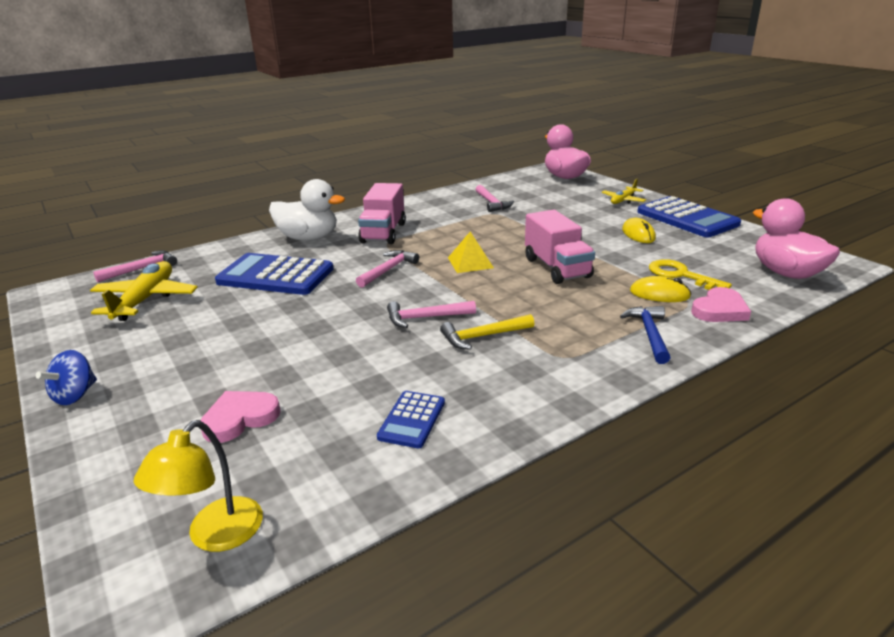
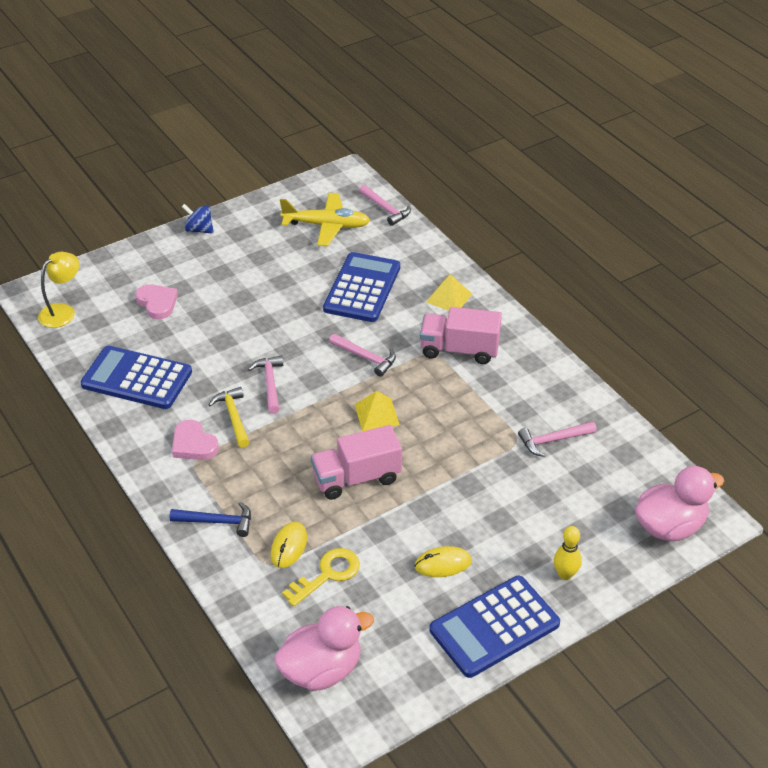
camera: 90 degrees right, 15 degrees up
(215, 536) = (63, 311): yellow lamp -> yellow lamp turned 105 degrees clockwise
(308, 238) = (449, 297): white duck -> yellow pyramid
(412, 420) = (137, 378): blue calculator -> blue calculator, size x1.95
(623, 200) = (565, 574): yellow plane -> yellow bowling pin
(719, 310) = (250, 584): pink heart -> pink heart (193, 444)

